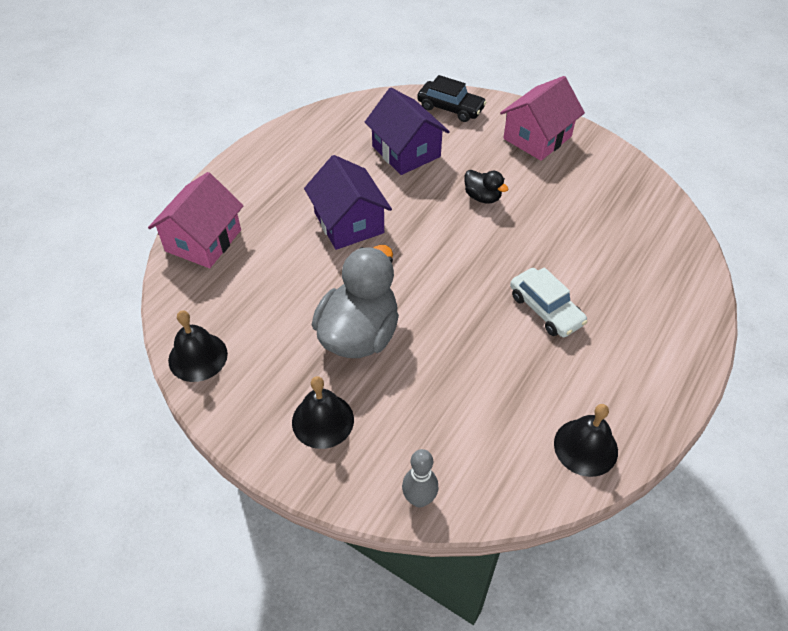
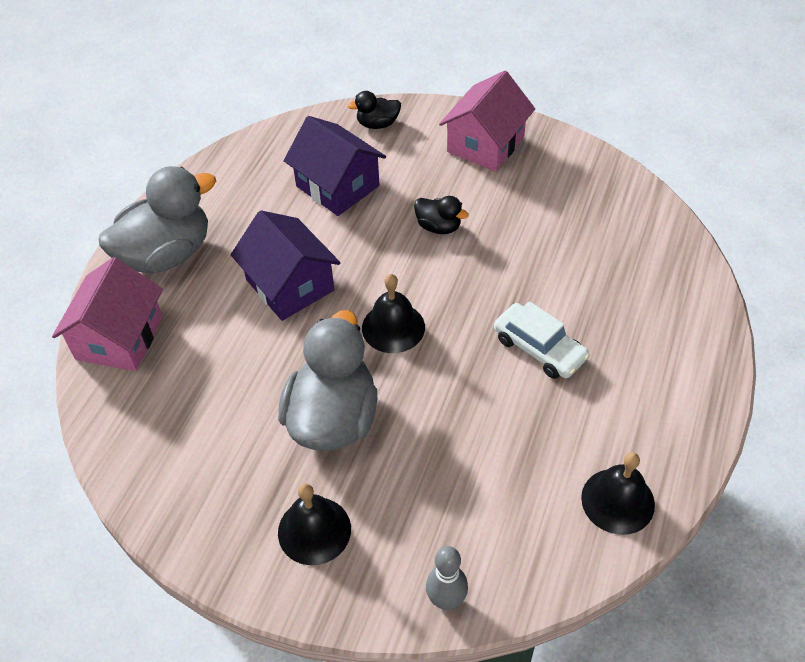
camera: 10 degrees left, 0 degrees up
(198, 357) = (147, 482): black bell -> black bell (393, 327)
(256, 182) = (166, 254): none -> grey duck
(450, 108) = (377, 124): black car -> black duck

